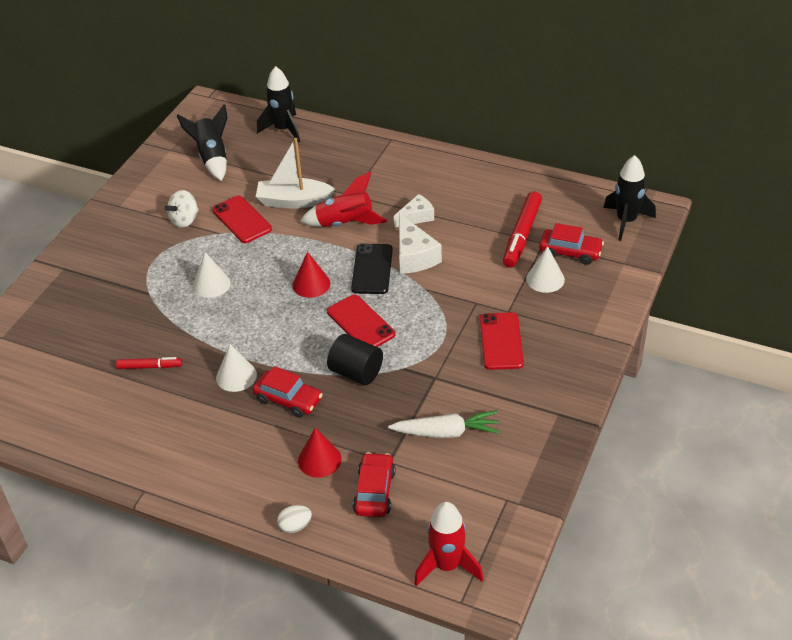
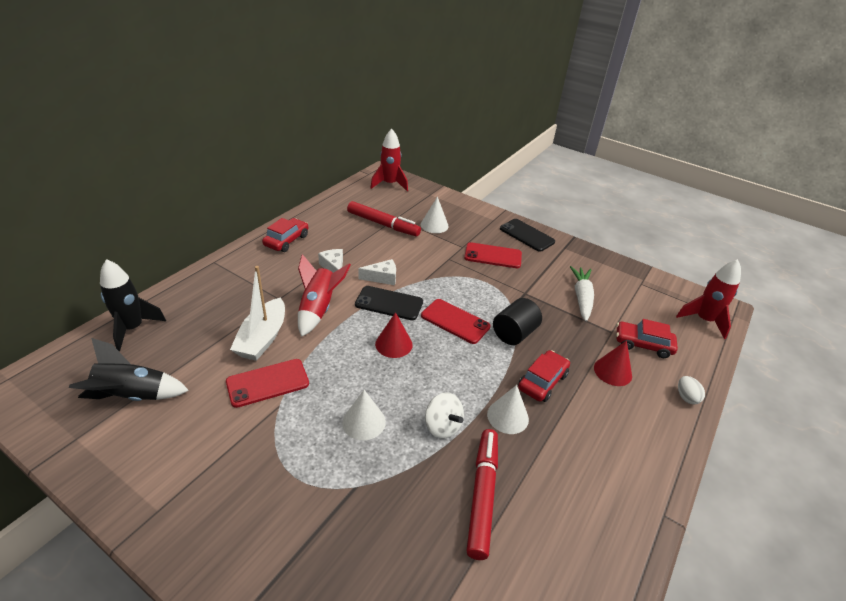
camera: 85 degrees left, 5 degrees down
(150, 367) = (482, 495): red marker -> red marker, size x1.76
(184, 220) = (237, 436): white spinning top -> white spinning top (442, 426)
(361, 323) = (455, 321): red phone -> red phone turned 60 degrees clockwise
(414, 256) = (382, 278): white cheese -> white cheese, size x0.66
(569, 371) = (526, 235): none -> black phone
(570, 252) = (410, 210): red car -> red car (286, 240)
(626, 221) = (389, 184): black rocket -> red rocket

